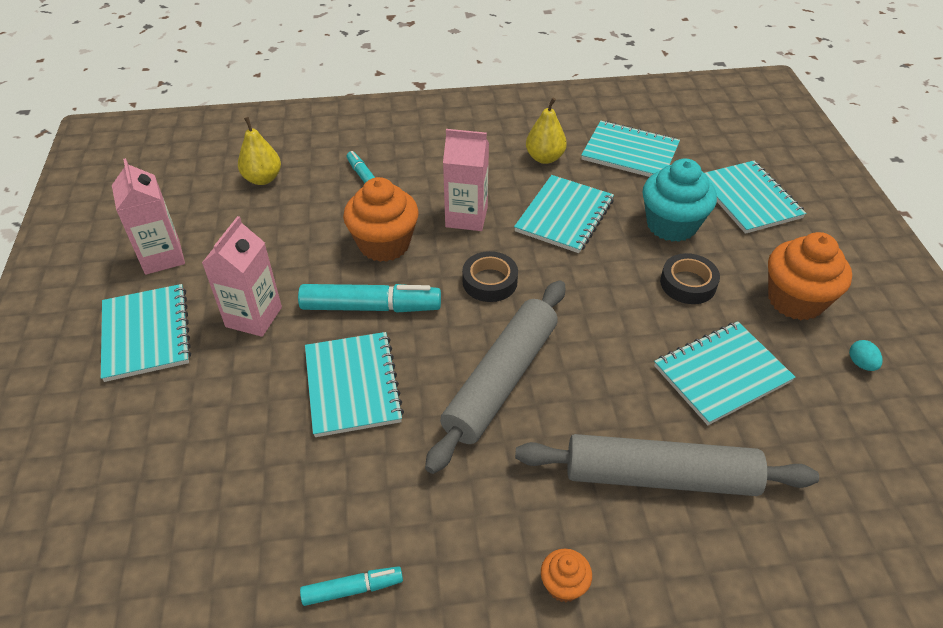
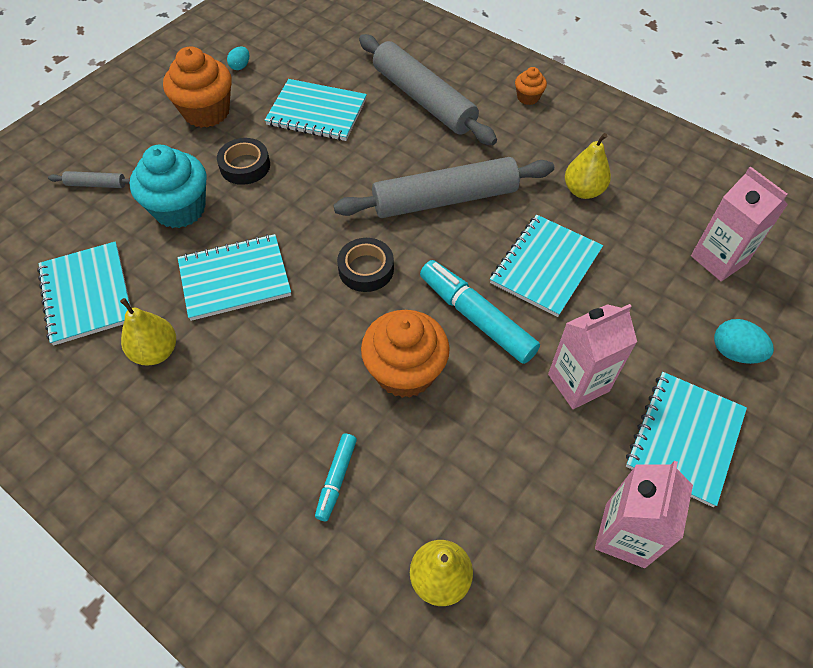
camera: 135 degrees left, 10 degrees up
(129, 428) = (734, 352): none -> turquoise egg
(353, 589) = (638, 162): turquoise marker -> none
(384, 495) = (583, 190): none -> yellow pear
(466, 217) = (307, 343): pink carton -> pink carton (718, 259)
(748, 199) = (96, 184): turquoise notebook -> grey rolling pin

